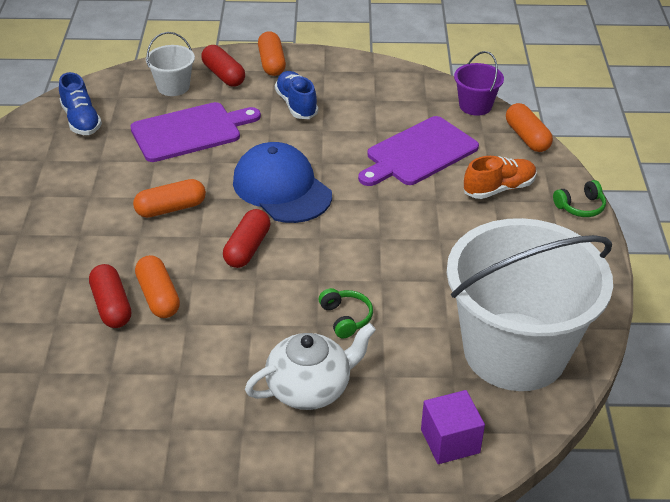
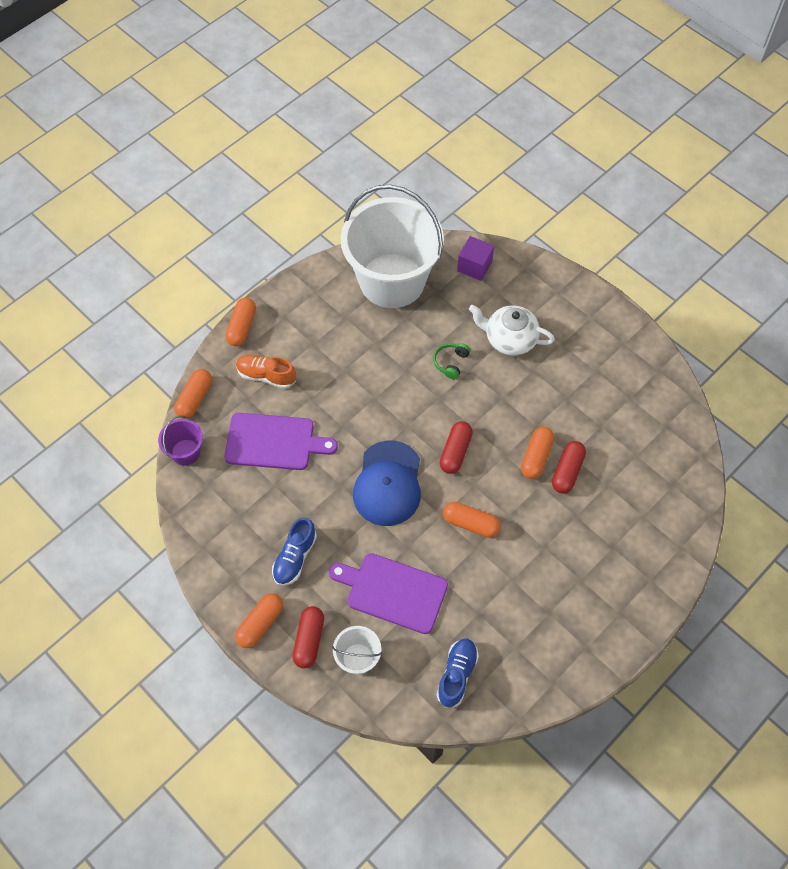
camera: 135 degrees left, 20 degrees up
(247, 248) = (455, 452): red capsule -> red capsule turned 45 degrees counterclockwise
(580, 207) = (242, 327): green headphones -> orange capsule

